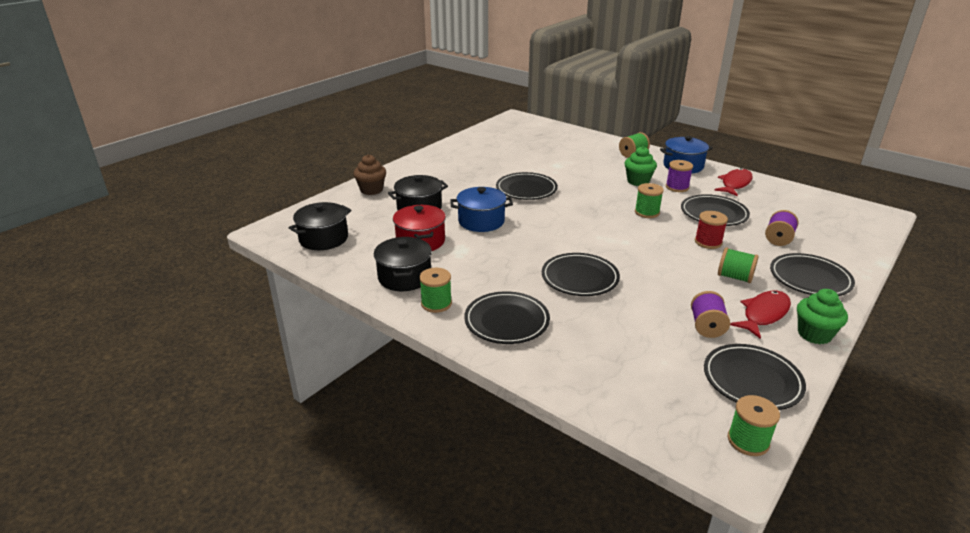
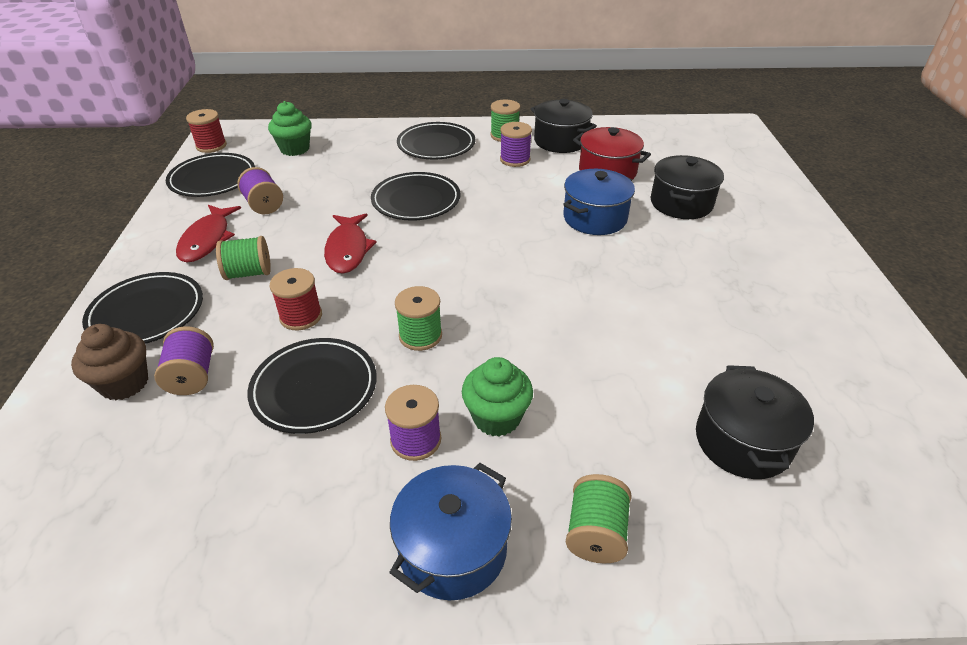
camera: 140 degrees right, 10 degrees up
(323, 239) = (683, 139): black pot -> black pot (742, 441)
(371, 190) = (773, 201): brown cupcake -> brown cupcake (124, 383)
(464, 278) = (515, 159): none -> purple spool
(526, 189) = (627, 295): black plate -> none
(735, 184) = (303, 531): red fish -> red fish (348, 250)
(748, 441) = (211, 146): green spool -> red spool
(814, 334) = (151, 239): green cupcake -> green cupcake (295, 149)

